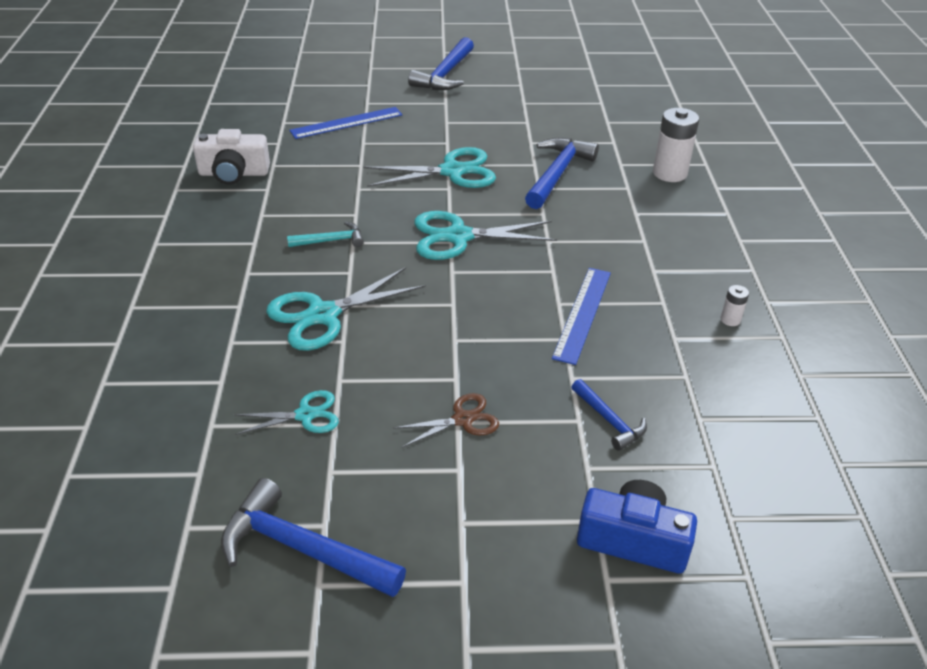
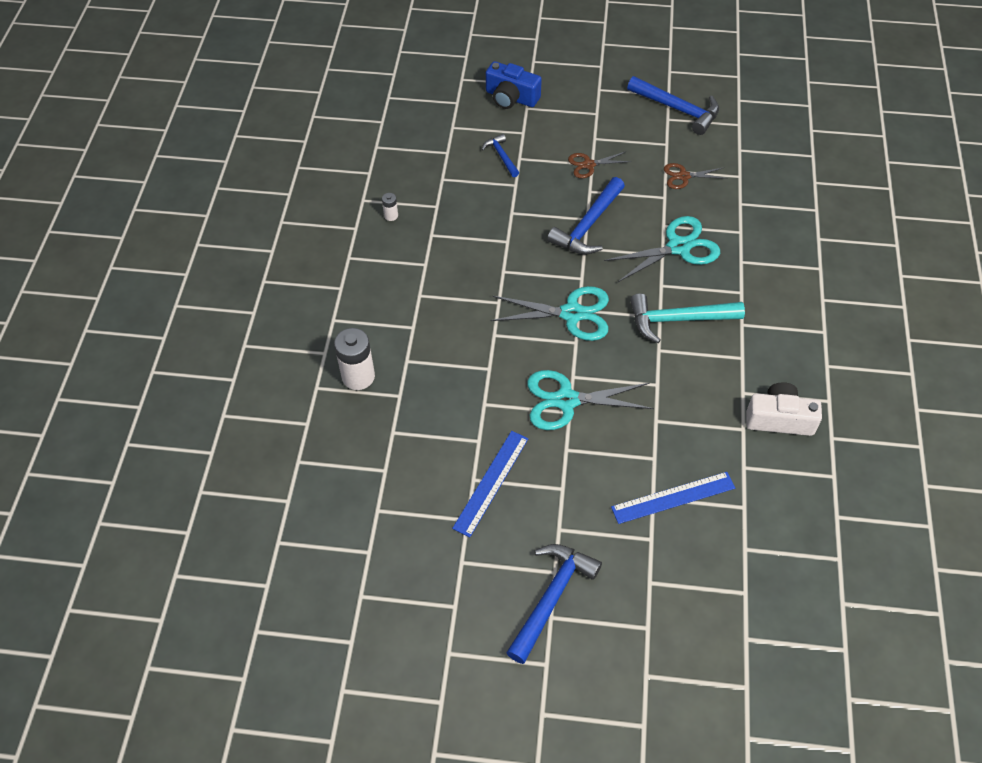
camera: 170 degrees left, 15 degrees up
(305, 415) = (683, 176): turquoise scissors -> brown scissors
(331, 241) = (678, 319): turquoise hammer -> turquoise hammer, size x1.80
(557, 174) = (466, 386): blue hammer -> blue hammer (588, 225)
(582, 314) = (493, 230): blue ruler -> blue ruler (491, 482)

